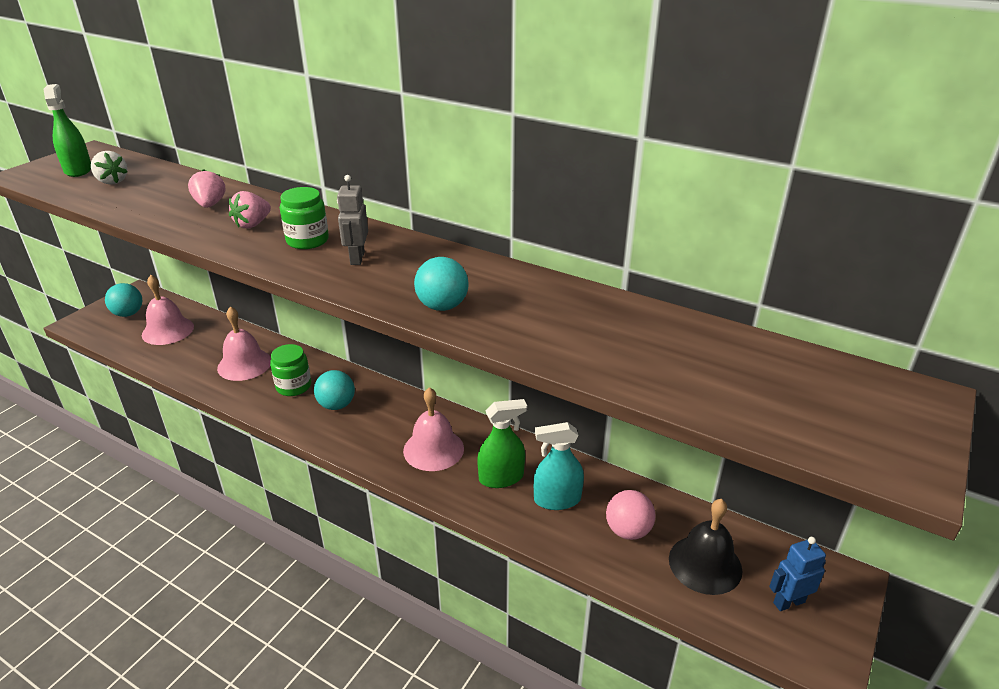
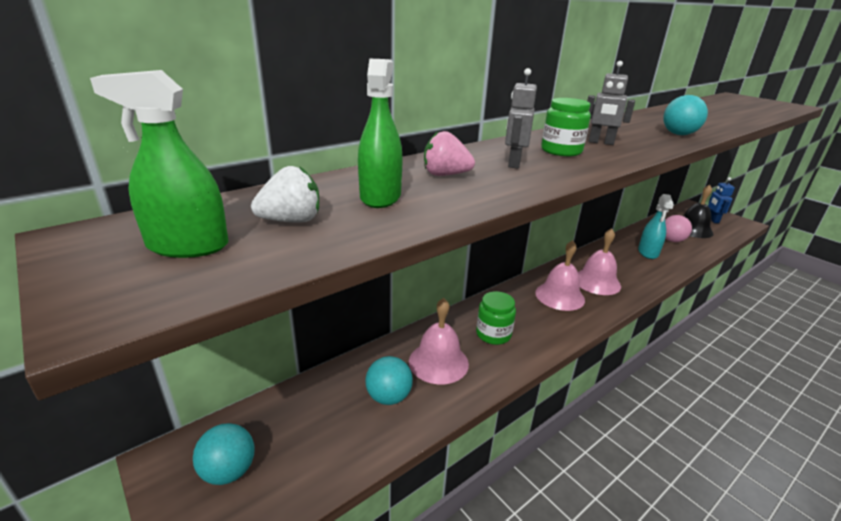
camera: 70 degrees left, 5 degrees down
(168, 330) = (317, 424): pink bell -> pink bell (559, 296)
(252, 224) = (513, 163): pink strawberry -> grey robot
(336, 405) = (531, 314): turquoise ball -> turquoise ball (389, 397)
(501, 477) = (628, 264): green spray bottle -> green spray bottle (380, 197)

